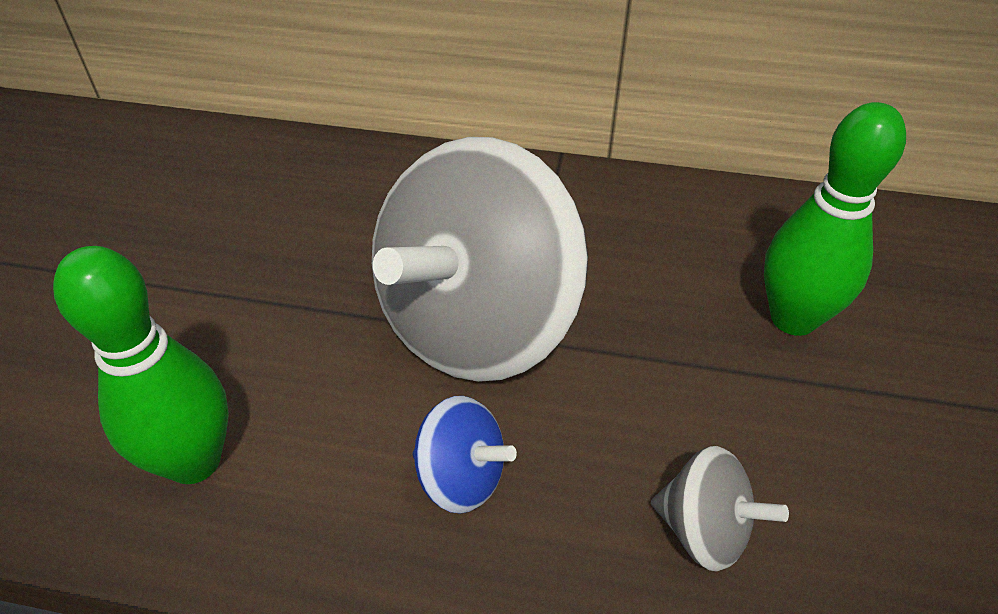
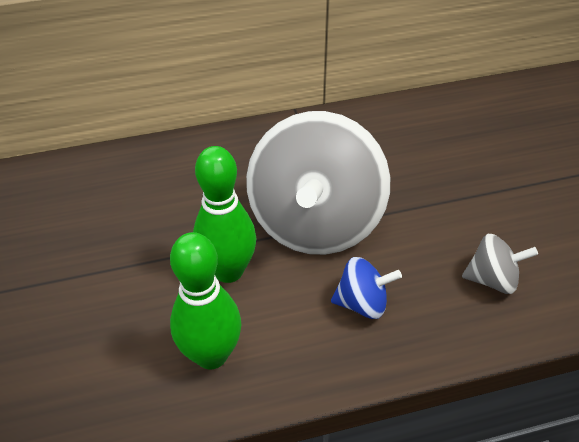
camera: 25 degrees left, 0 degrees up
(793, 318) = (473, 161): green bowling pin -> green bowling pin (228, 271)

